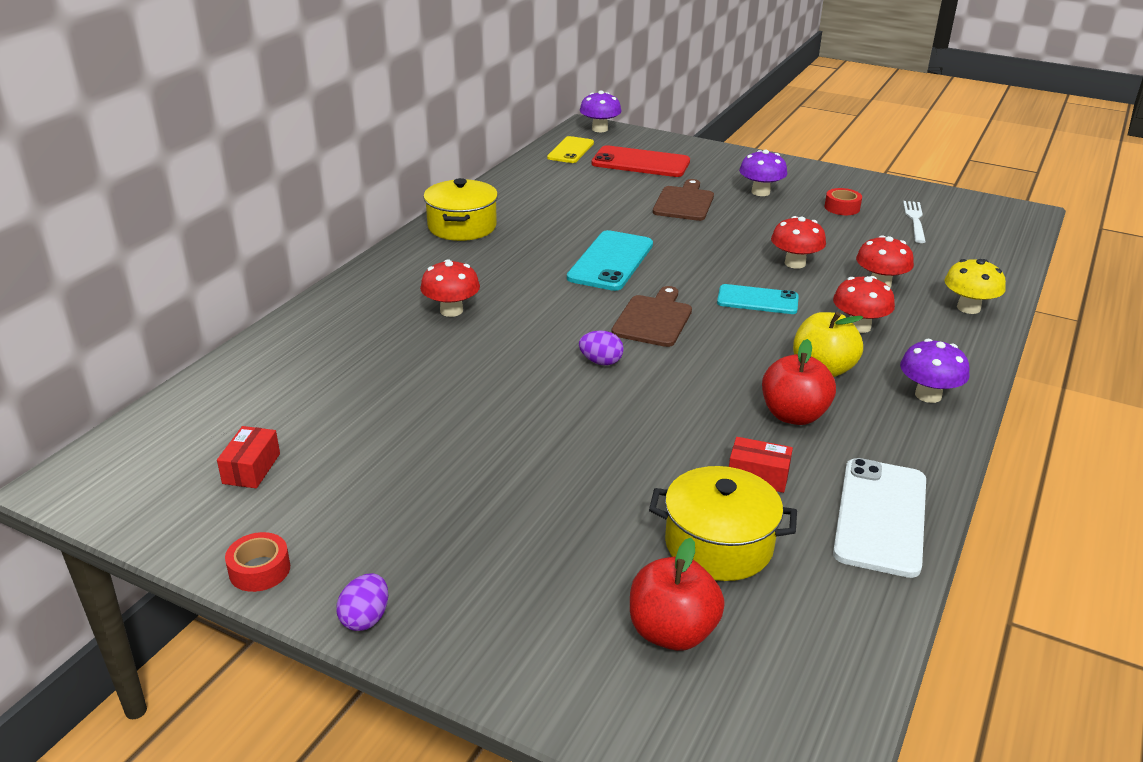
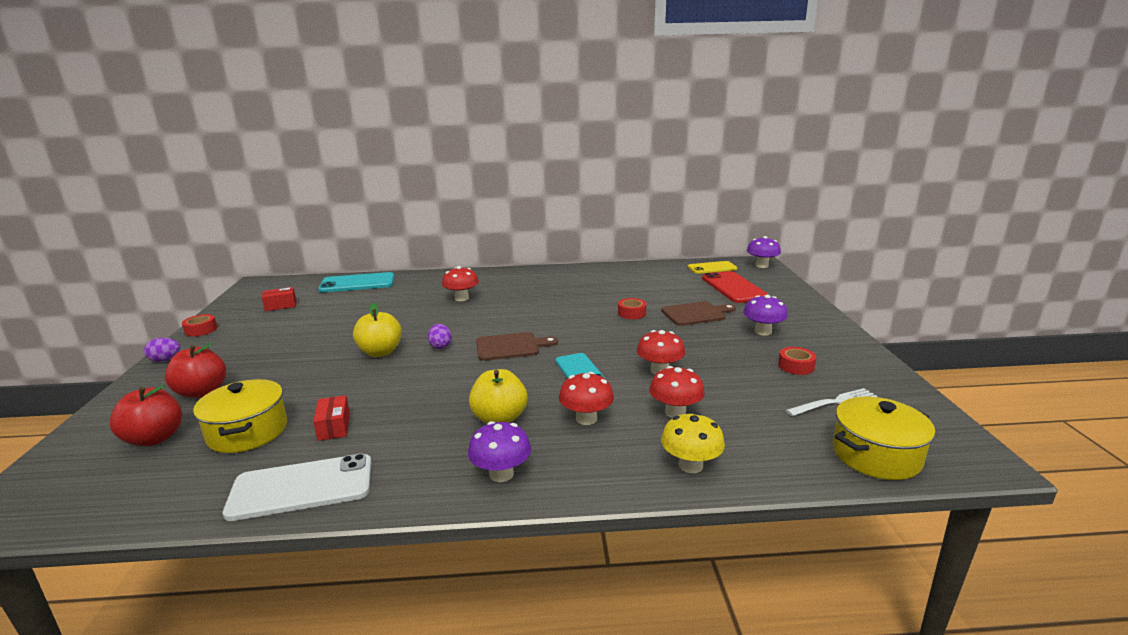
camera: 60 degrees right, 10 degrees down
(462, 227) = (562, 274): yellow pot -> yellow pot (876, 455)
(571, 407) = (380, 352): none -> yellow apple
(611, 261) = (573, 316): turquoise phone -> turquoise phone (357, 283)
(643, 230) = (632, 313): none -> red tape
(793, 415) = (423, 422): red apple -> red apple (202, 392)

